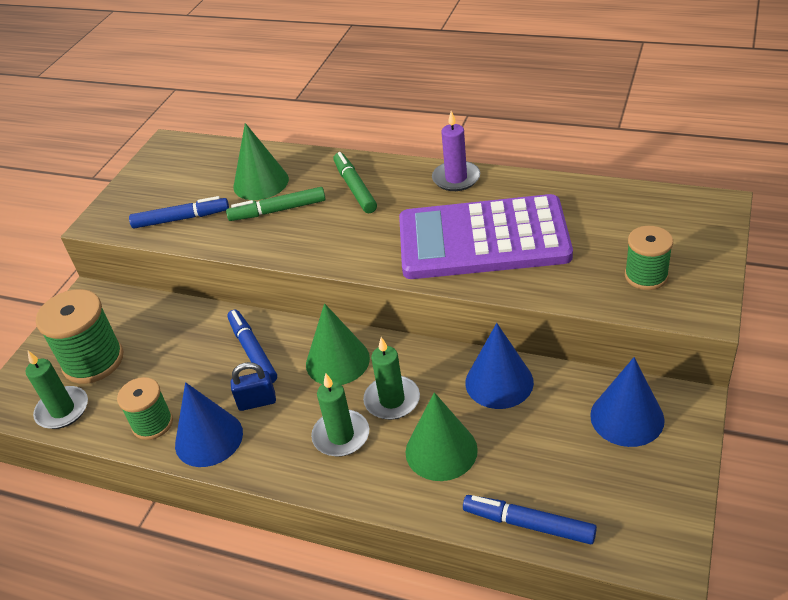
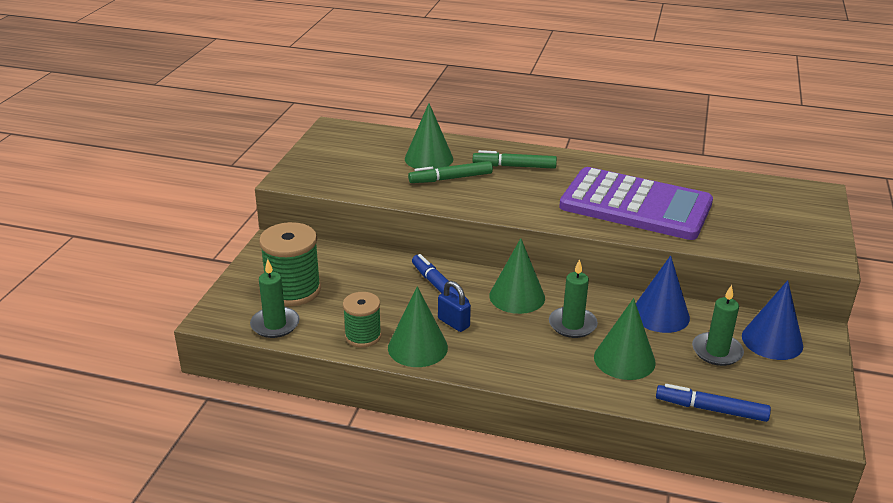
camera: 10 degrees left, 10 degrees down
(181, 219) = (364, 180): blue marker -> none
(209, 438) = (417, 347): blue cone -> green cone
(257, 402) = (453, 323): blue padlock -> blue padlock turned 60 degrees clockwise
(341, 436) = (535, 348): green candle -> green candle (717, 351)
(355, 188) = (514, 166): green marker -> green marker turned 60 degrees counterclockwise
(456, 178) = (600, 164): purple candle -> none
(483, 239) = (635, 205): purple calculator -> purple calculator turned 150 degrees counterclockwise
(646, 276) = (776, 235): green spool -> none

